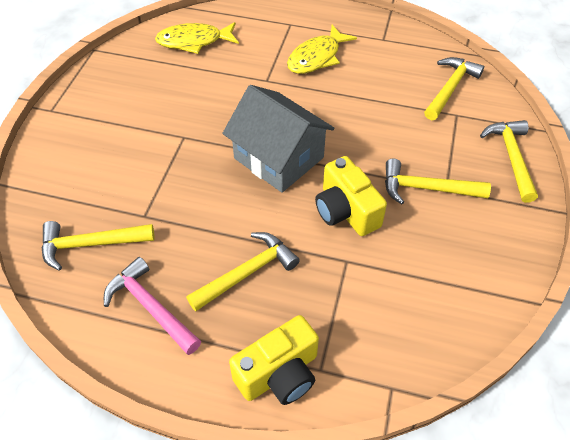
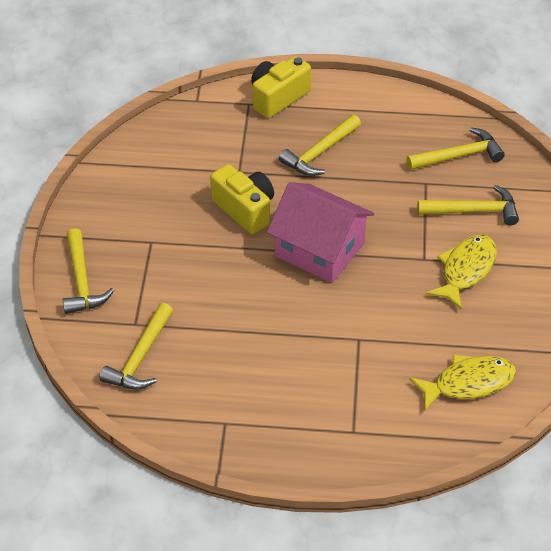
camera: 170 degrees right, 5 degrees down
(150, 307) = (387, 122): pink hammer -> none
(278, 158) = (320, 250): grey house -> pink house
(317, 57) = (306, 380): yellow fish -> yellow fish (466, 270)
(426, 188) = (170, 239): yellow hammer -> yellow hammer (474, 211)

